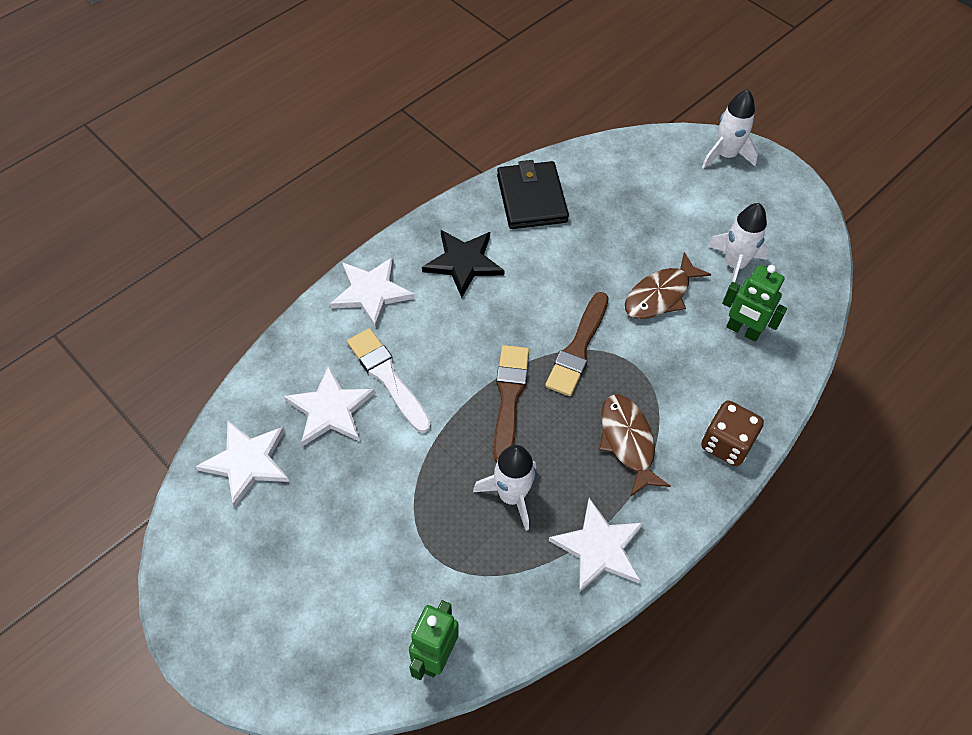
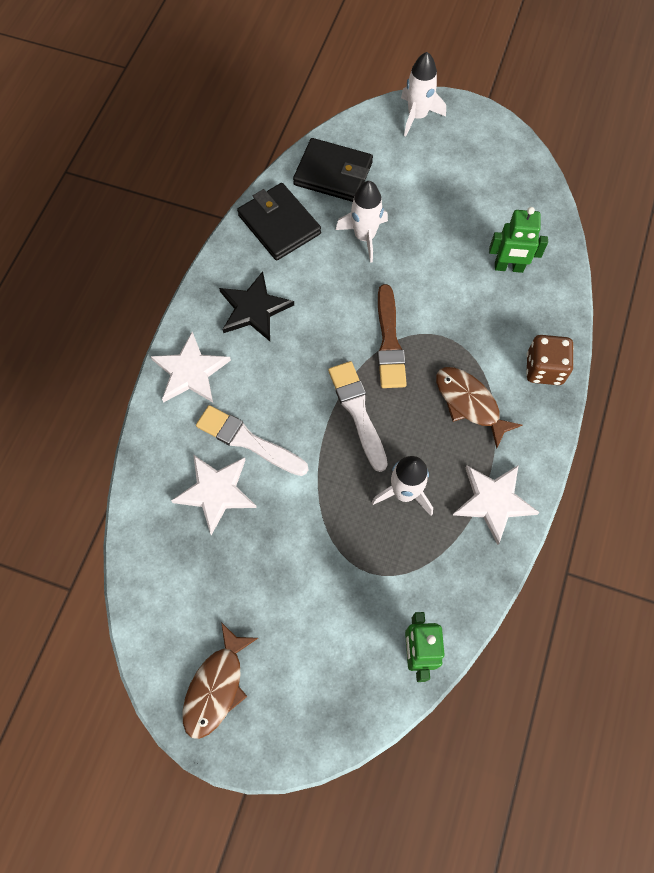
camera: 25 degrees left, 10 degrees up
(247, 462) = (172, 572): white star -> none
(509, 398) = (357, 411): brown brush -> white brush
(610, 174) = (333, 174): none -> black wallet
(660, 295) = (429, 265): brown fish -> brown fish (216, 687)
(734, 264) = (473, 212): white rocket -> white rocket (364, 237)

